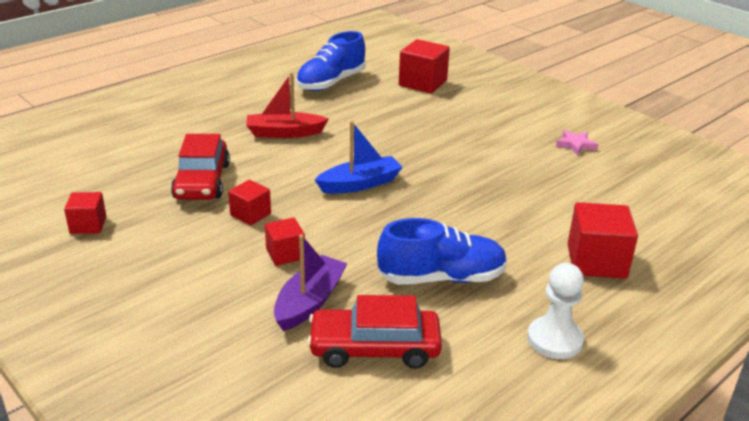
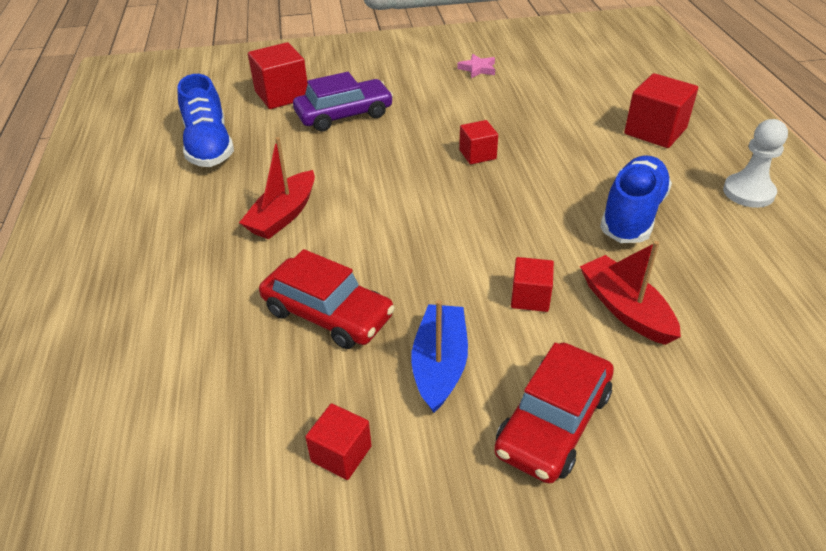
camera: 55 degrees left, 10 degrees up
(250, 214) = (434, 297): red cube -> red cube (477, 154)
(309, 302) = (625, 309): purple boat -> red boat
(360, 184) = (438, 202): blue boat -> blue boat (440, 365)
(374, 348) = (719, 293): red car -> red car (553, 422)
(428, 113) = (344, 115): none -> purple car

